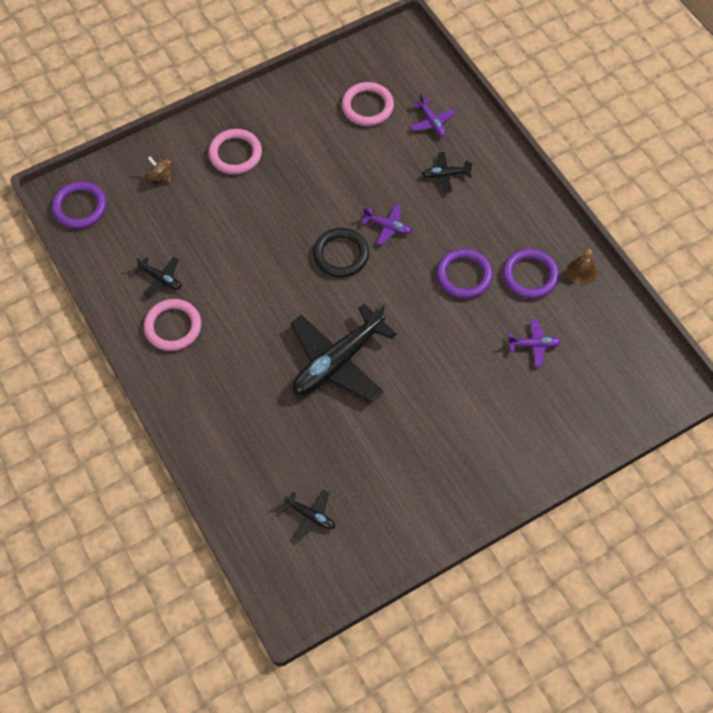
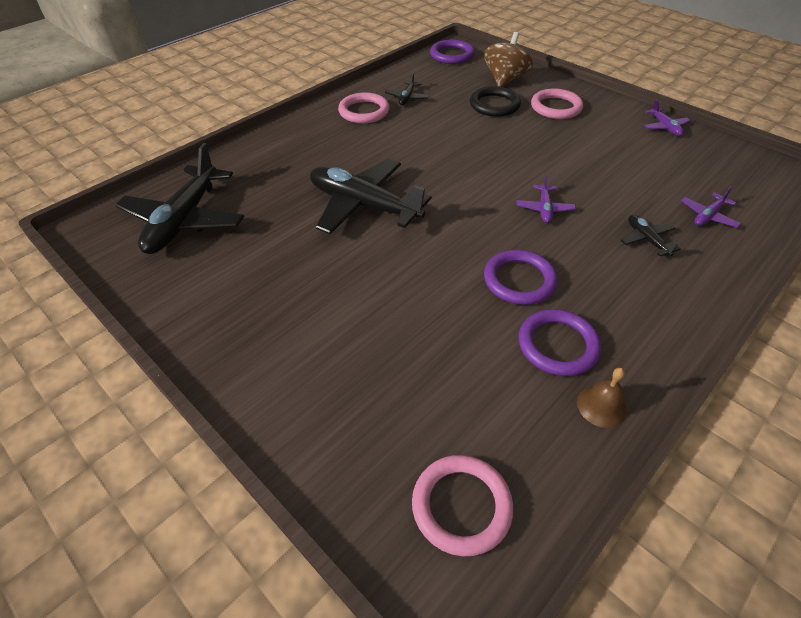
camera: 75 degrees right, 15 degrees down
(161, 176) = (505, 80): brown spinning top -> brown spinning top, size x1.94
(310, 516) = (184, 220): black plane -> black plane, size x2.25
(341, 254) = (489, 184): black ring -> black ring (494, 105)
(367, 106) = (681, 168): pink ring -> pink ring (461, 506)
(534, 345) = (452, 369): purple plane -> purple plane (664, 127)

